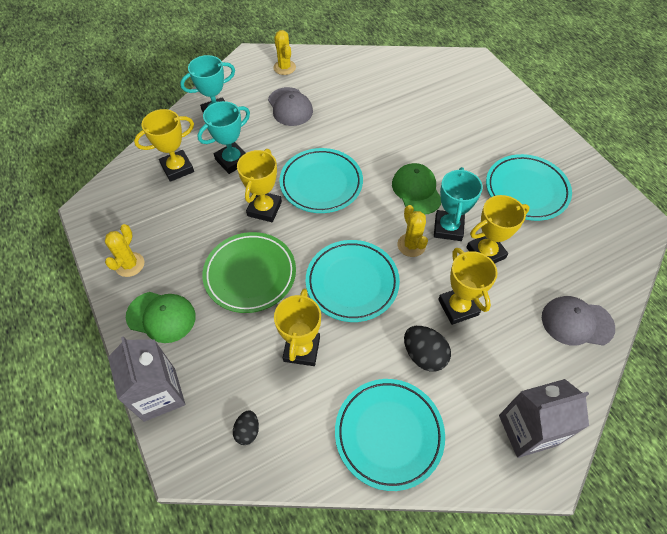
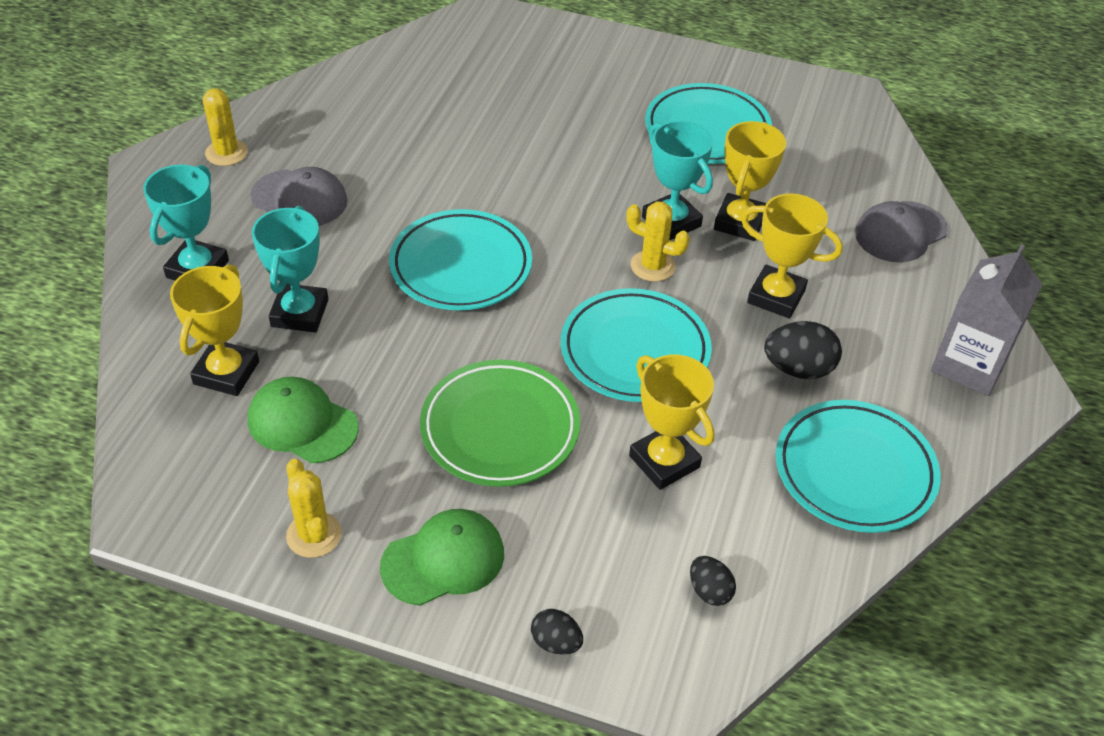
camera: 45 degrees left, 10 degrees down
(159, 394) = (556, 642): grey carton -> black egg
(264, 209) = (422, 342): yellow trophy -> none
(284, 67) = (226, 153): yellow cactus -> yellow cactus turned 60 degrees clockwise
(416, 190) = (588, 203): green cap -> green cap (302, 423)

